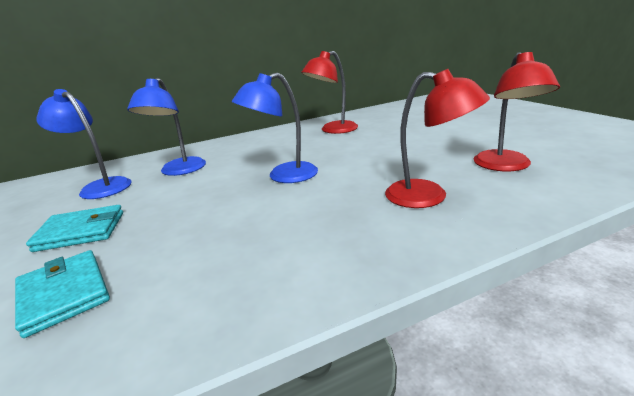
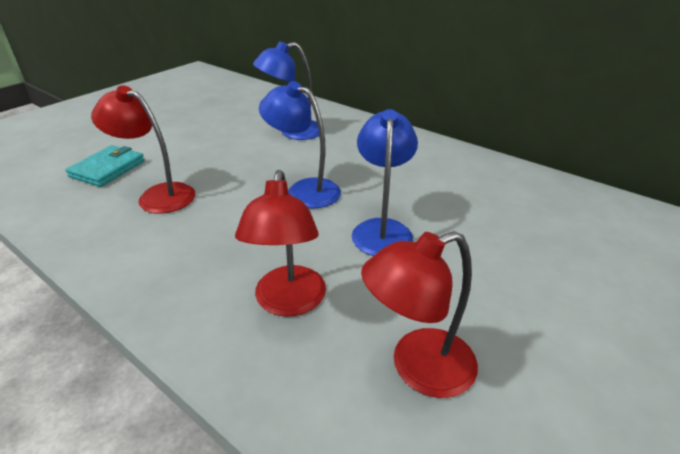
camera: 60 degrees right, 10 degrees up
(81, 231) = (180, 139): turquoise wallet -> none
(100, 187) = (249, 113): blue lamp -> blue lamp (382, 229)
(333, 130) = (463, 181): red lamp -> red lamp (158, 195)

